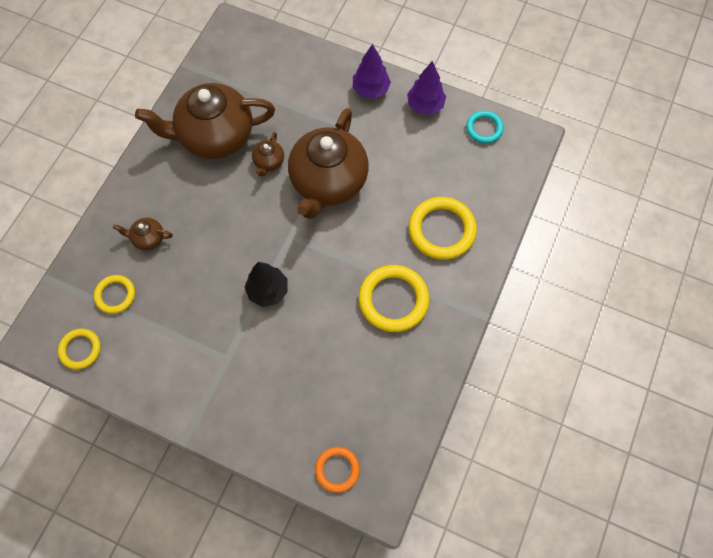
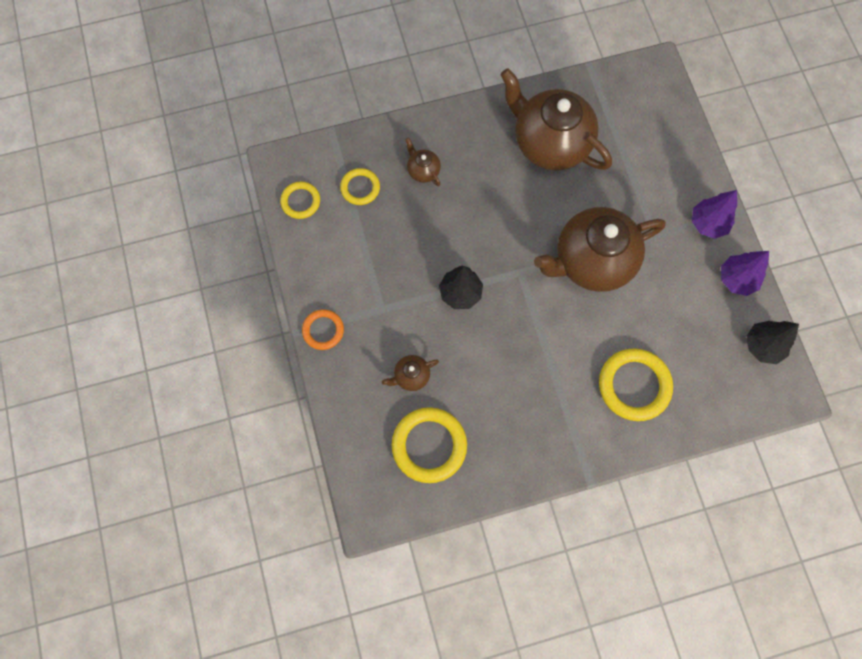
camera: 50 degrees right, 5 degrees up
(269, 162) = (566, 201): brown teapot -> brown teapot (411, 376)
(337, 469) = (368, 463): orange ring -> orange ring (323, 330)
(393, 300) = (538, 395): yellow ring -> yellow ring (429, 445)
(484, 128) = (762, 346): turquoise ring -> black tree

